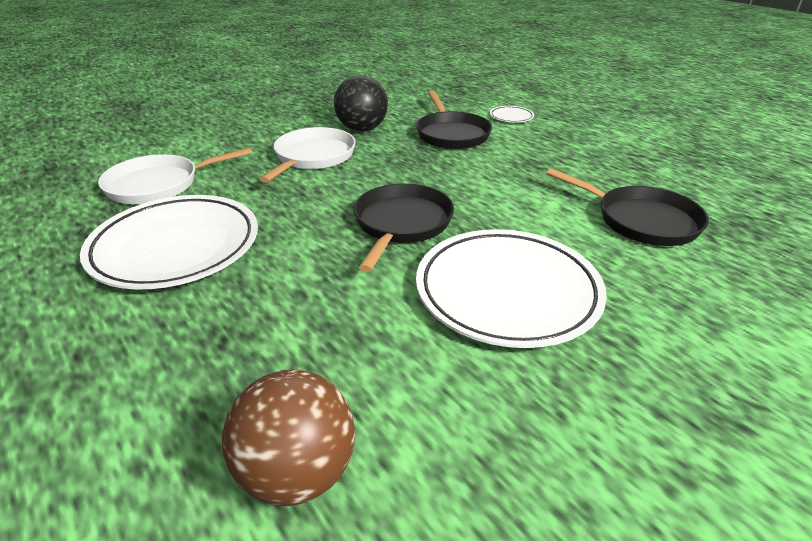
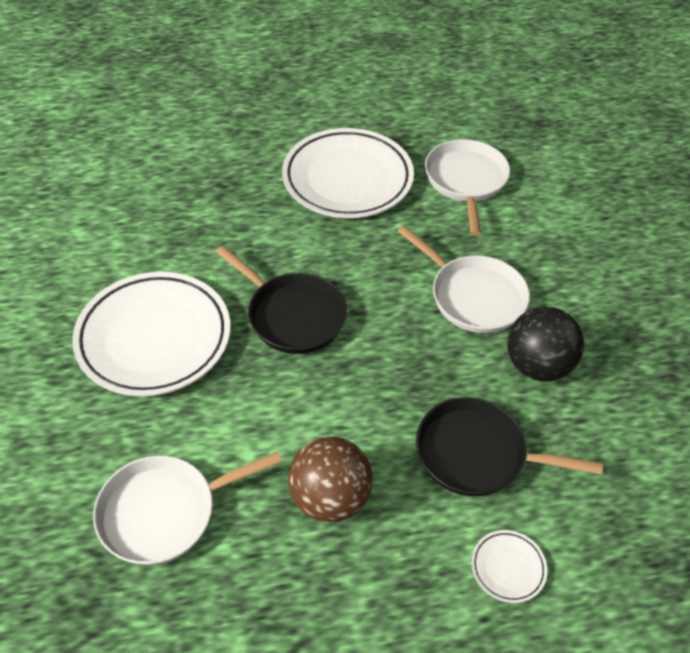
camera: 115 degrees right, 15 degrees up
(297, 472) = (106, 194): brown ball -> brown ball (330, 498)
(641, 220) = (164, 512): black pan -> white pan

